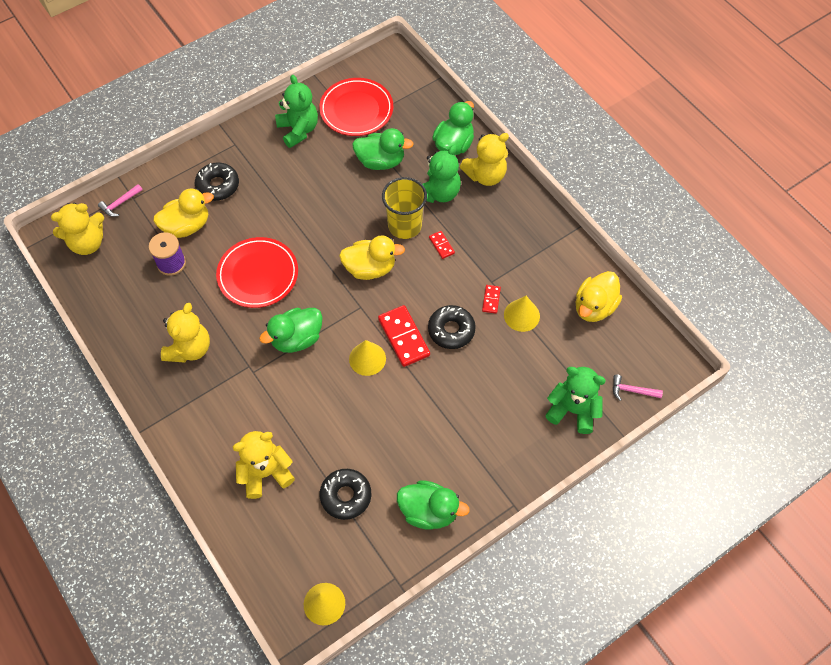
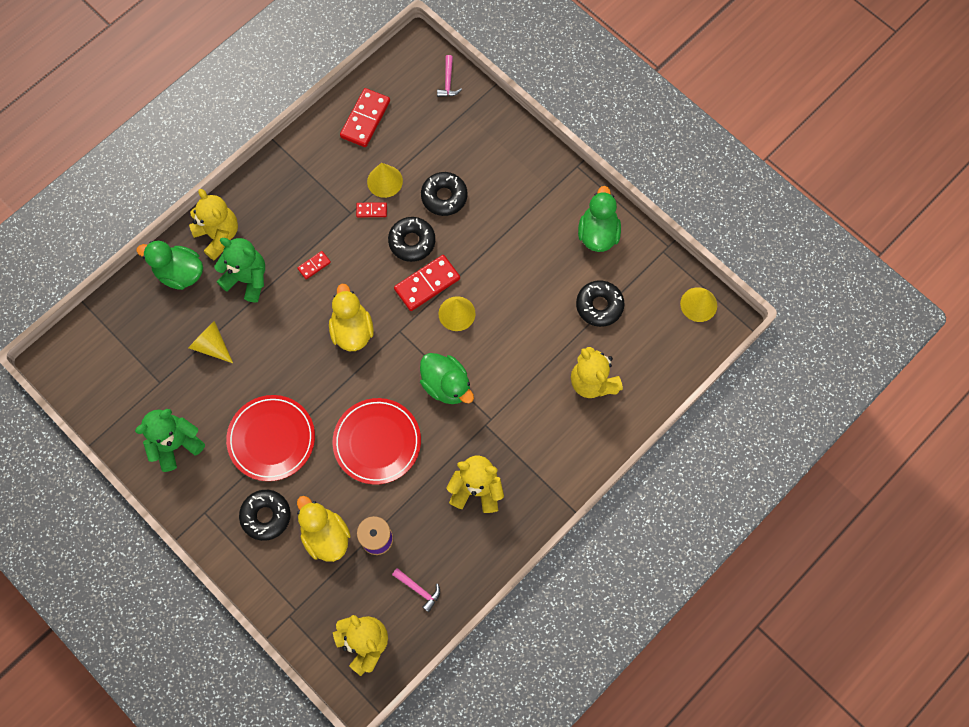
camera: 100 degrees left, 10 degrees up
(120, 203) = (305, 622): pink hammer -> pink hammer (419, 590)
(356, 110) = (139, 385): red plate -> red plate (271, 439)
(381, 161) = (211, 345): green duck -> yellow cone
(404, 226) = (294, 305): yellow cup -> none
(496, 366) = (444, 197): none -> black donut
(573, 410) = (477, 128): green teddy bear -> none
(594, 307) = (365, 119): yellow duck -> red domino

